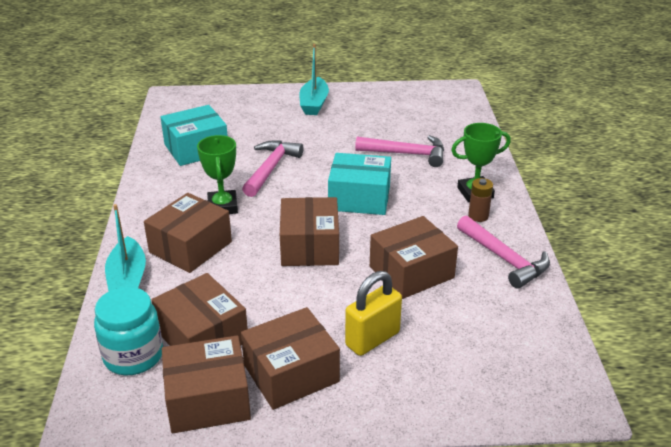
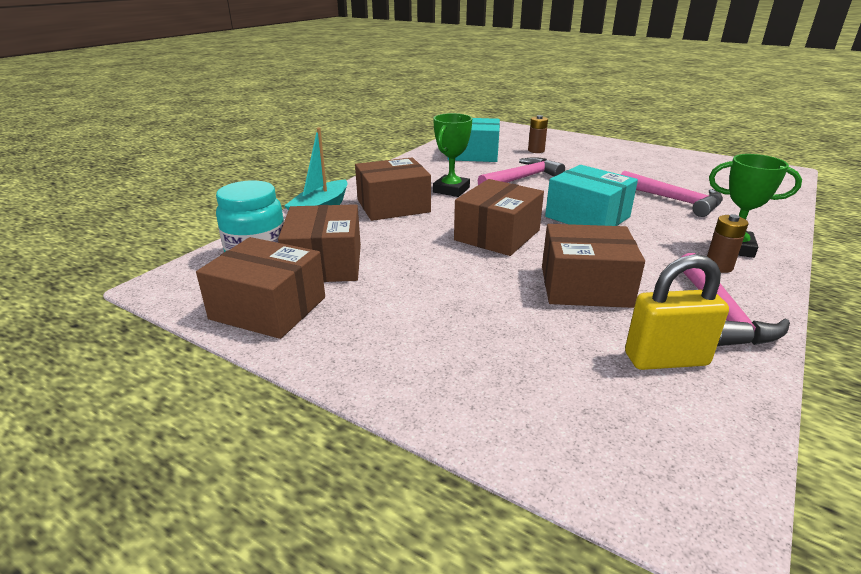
camera: 35 degrees right, 5 degrees down
(250, 124) = (536, 150): none -> brown battery
(291, 373) = (363, 319): brown box -> none
(314, 104) = (610, 151): turquoise boat -> none
(372, 339) = (478, 325): yellow padlock -> yellow padlock (666, 359)

